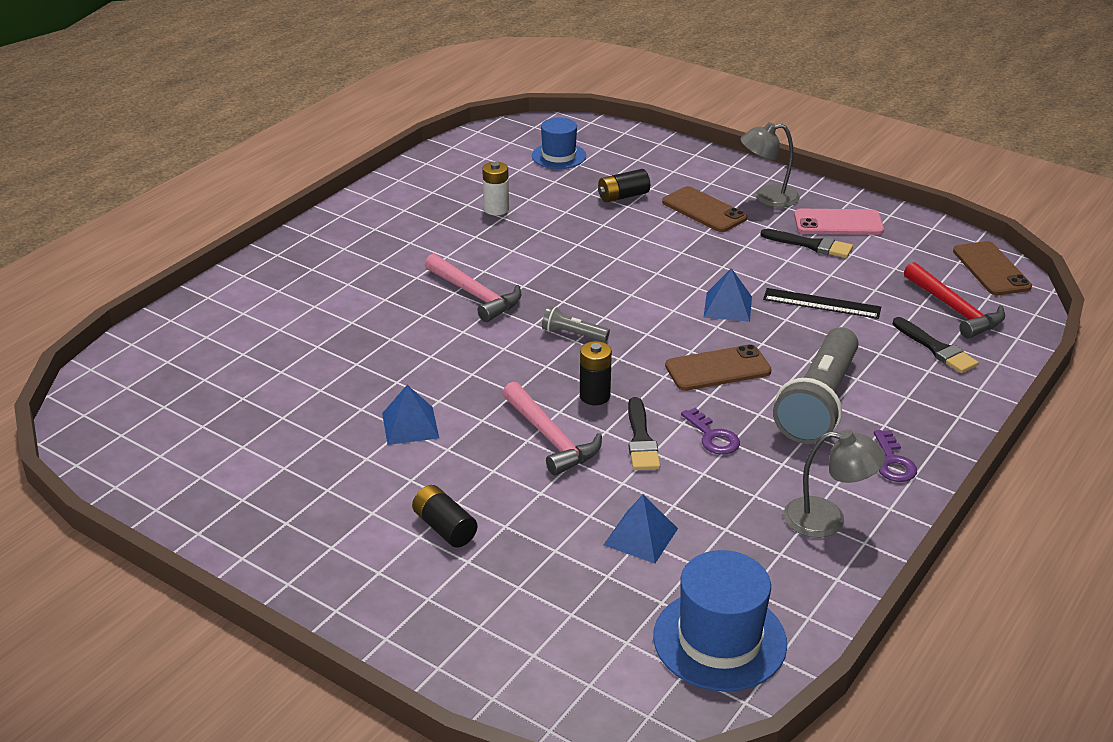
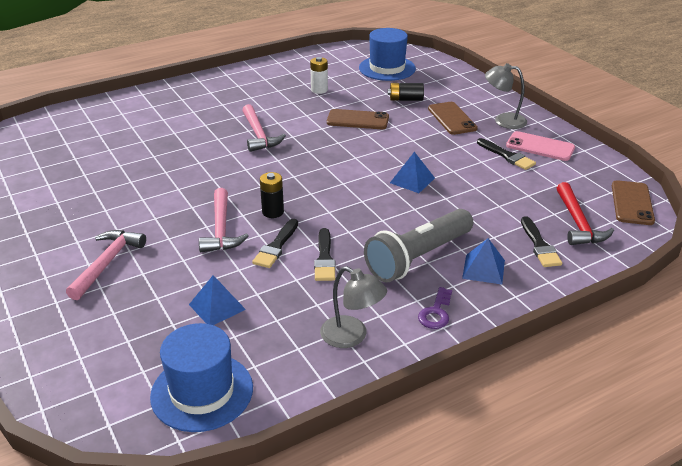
camera: 25 degrees right, 0 degrees up
(410, 425) = (148, 198): blue pyramid -> blue pyramid (483, 269)
(444, 528) = (107, 263): black battery -> pink hammer
(559, 156) = (387, 68): blue hat -> blue hat, size x1.53
(573, 334) = (295, 172): grey flashlight -> none
(713, 437) = (324, 258): purple key -> black brush
(717, 369) = (368, 217): brown phone -> brown phone (357, 120)
(821, 303) = (480, 194): black ruler -> none

